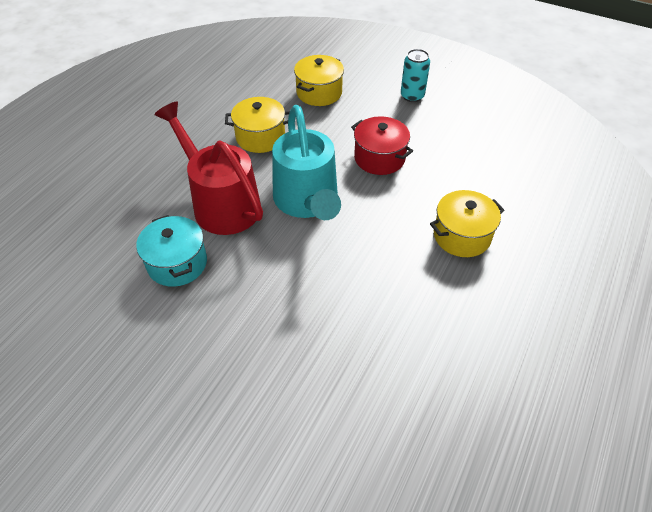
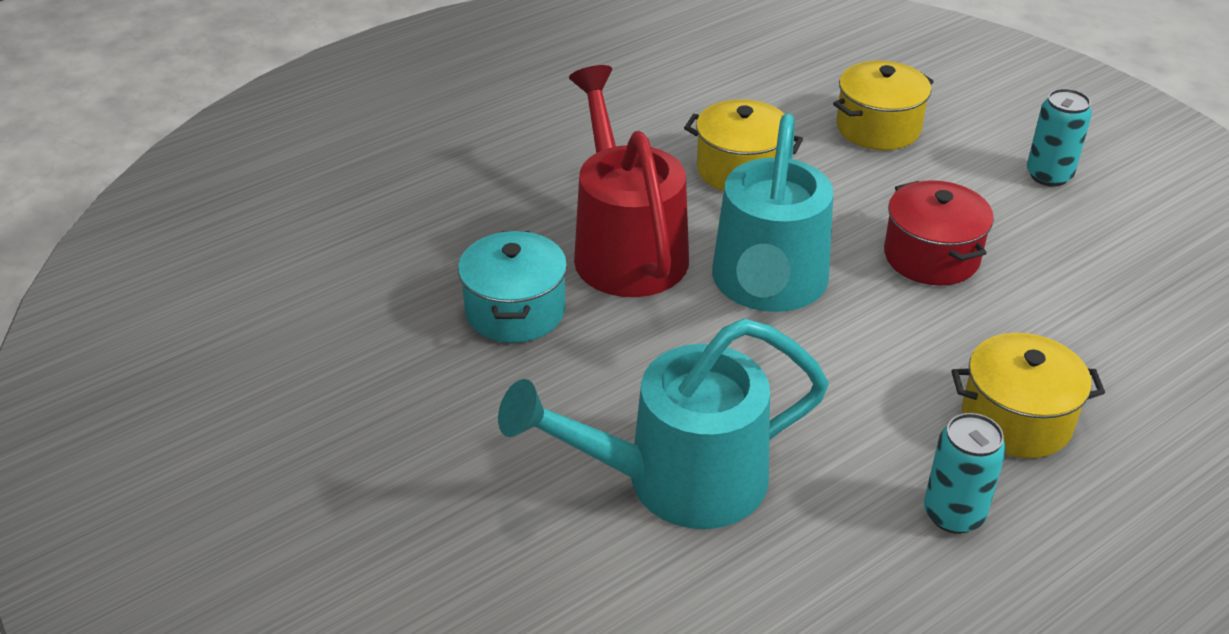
camera: 25 degrees right, 10 degrees down
(315, 335) = (675, 481): none -> turquoise watering can
(459, 300) = (953, 514): none -> turquoise can

